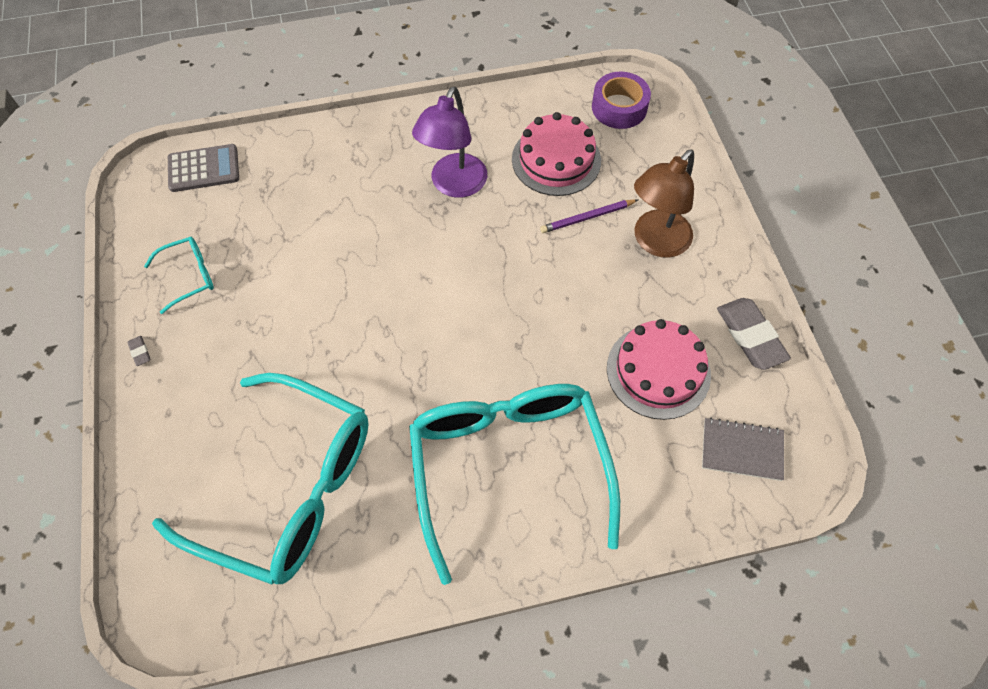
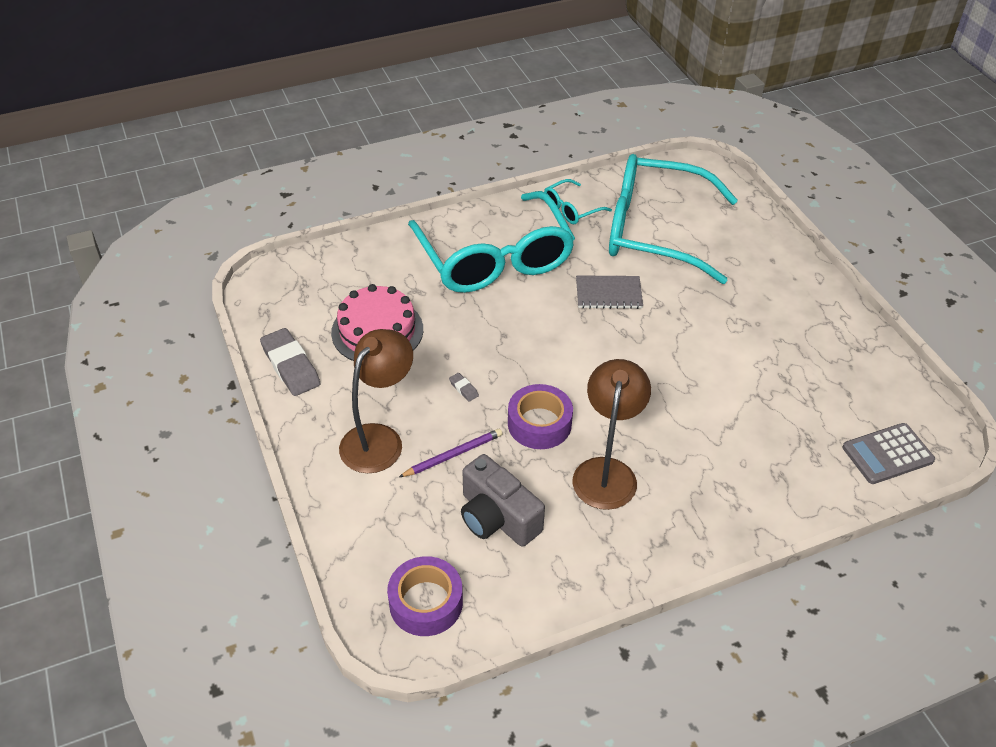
camera: 170 degrees right, 15 degrees down
(140, 352) = (824, 294): grey eraser -> grey eraser (463, 389)
(189, 276) = (826, 352): turquoise glasses -> turquoise glasses (571, 209)
(454, 185) = (606, 471): purple lamp -> brown lamp
(502, 237) = (539, 424): none -> purple tape
(556, 160) = (497, 517): pink cake -> grey camera
(741, 450) = (310, 287): grey notebook -> grey notebook (608, 294)

